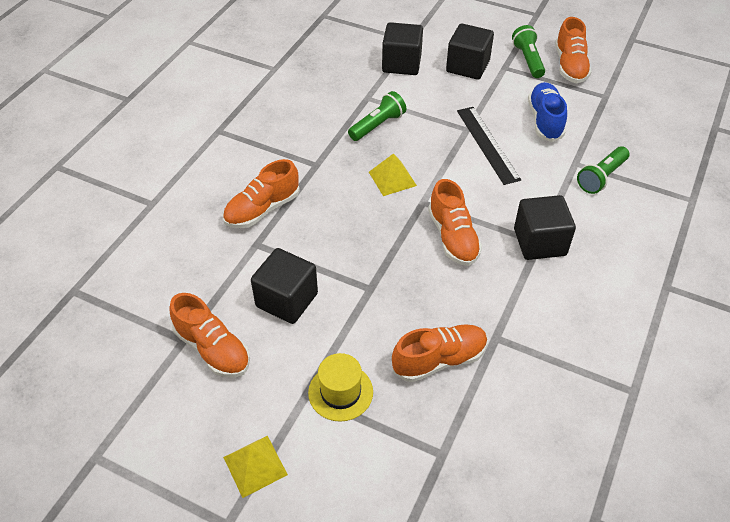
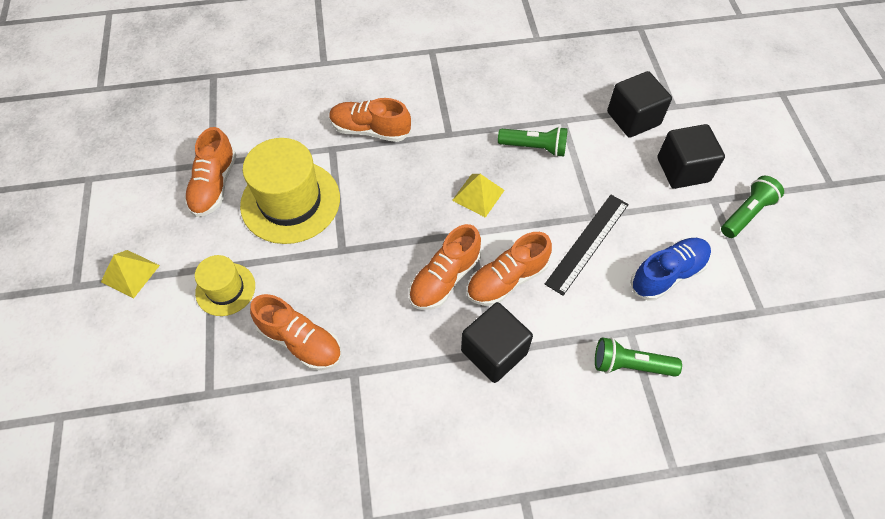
camera: 55 degrees right, 10 degrees up
(287, 300) = (290, 201): black cube -> yellow hat
(570, 66) = (776, 255): orange shoe -> orange shoe (506, 279)

